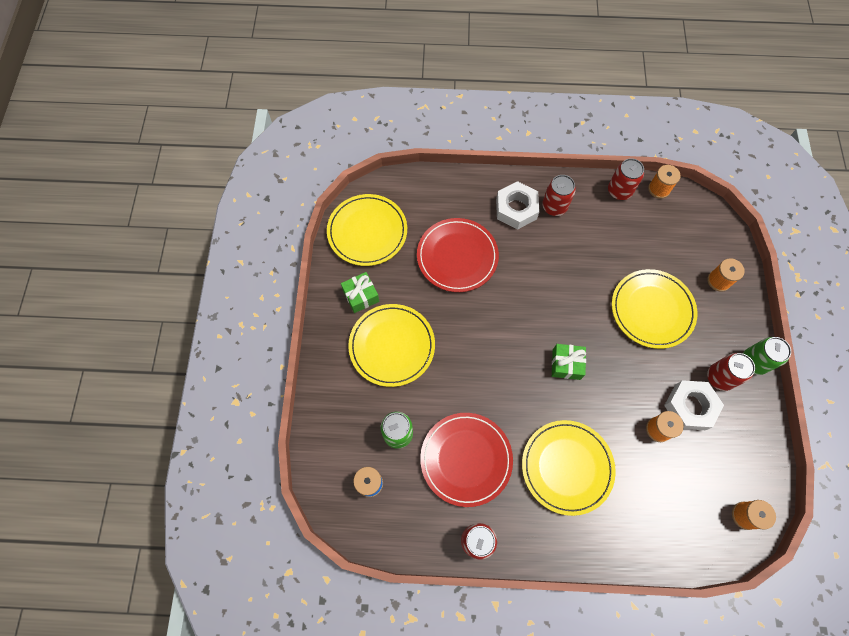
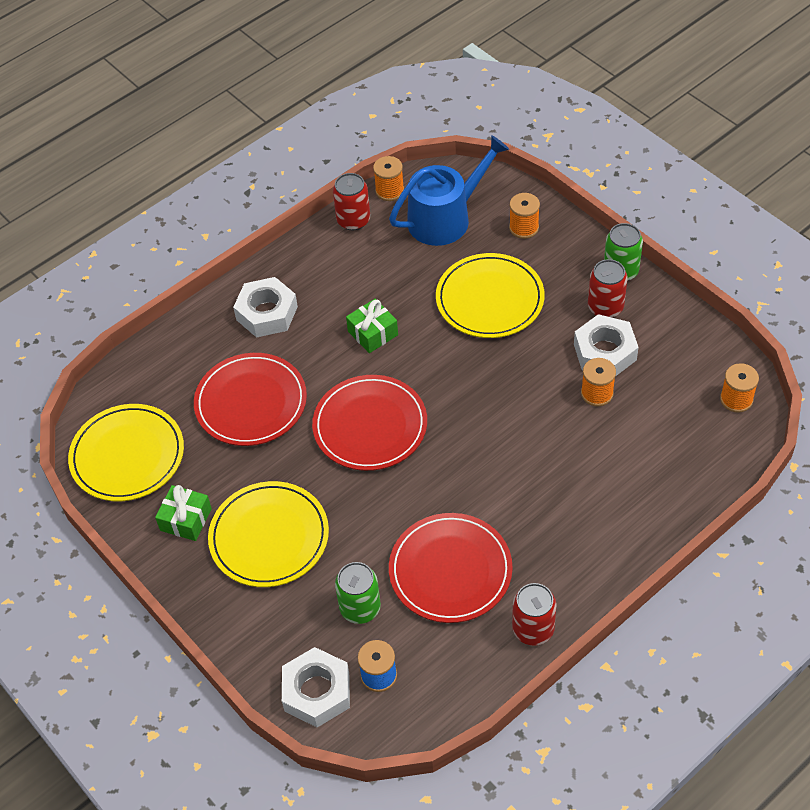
camera: 40 degrees left, 15 degrees down
(331, 460) = (317, 692): none -> white nut
(507, 329) = (370, 426): none -> red plate
(554, 206) = (303, 282): red can -> none
(566, 364) = (459, 409): green gift -> green gift (373, 333)
(567, 467) = (550, 494): yellow plate -> none
(676, 234) = (445, 218): none -> blue watering can

